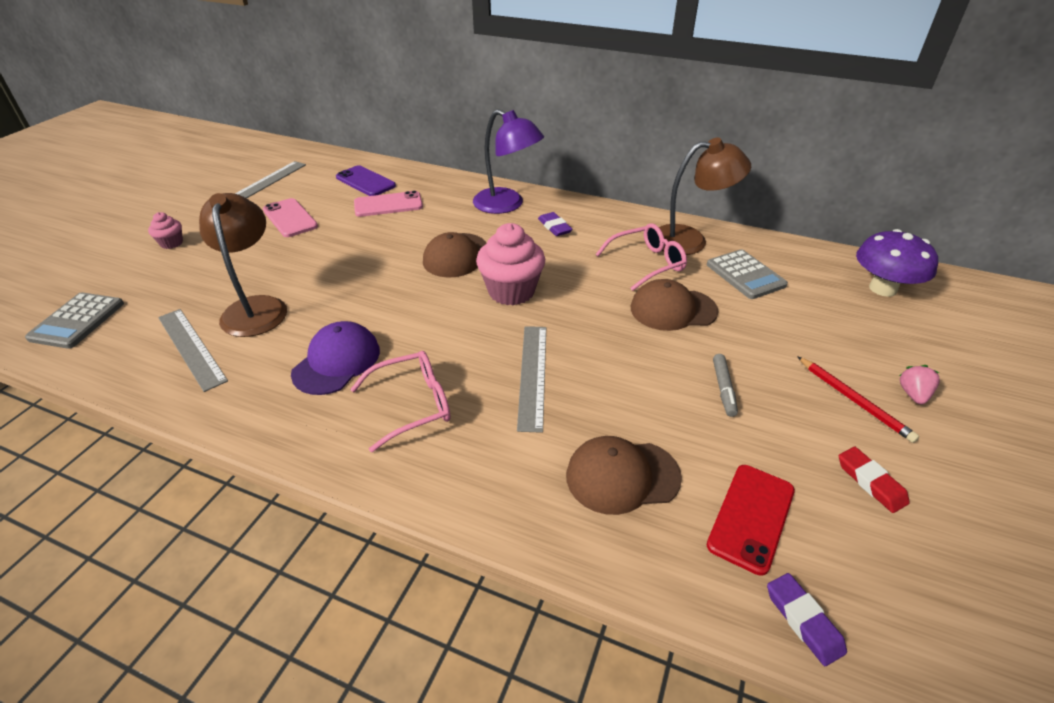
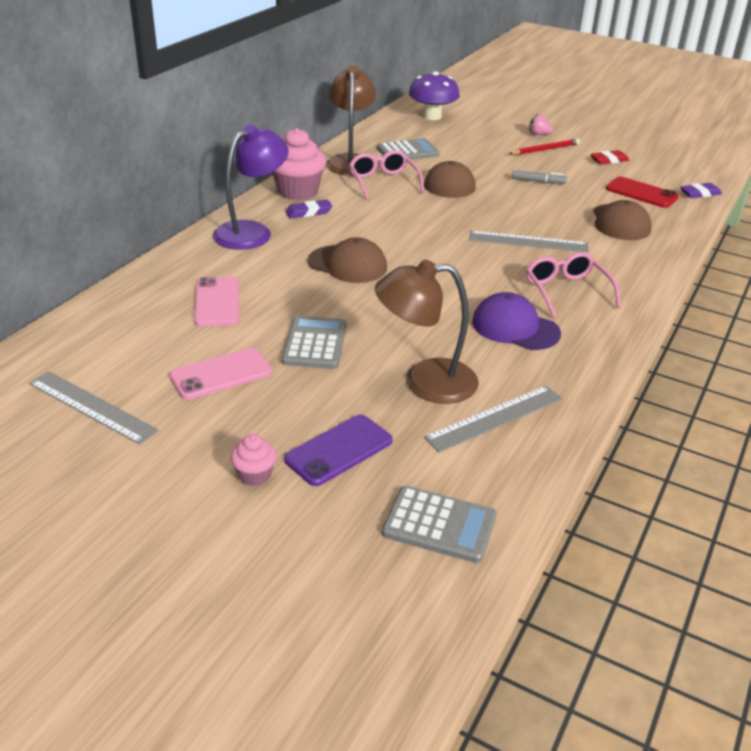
camera: 85 degrees left, 5 degrees down
(324, 251) = (315, 343): none -> grey calculator
(365, 182) = (141, 319): purple phone -> purple phone (339, 450)
(511, 291) = (416, 241): pink cupcake -> pink cupcake (297, 191)

